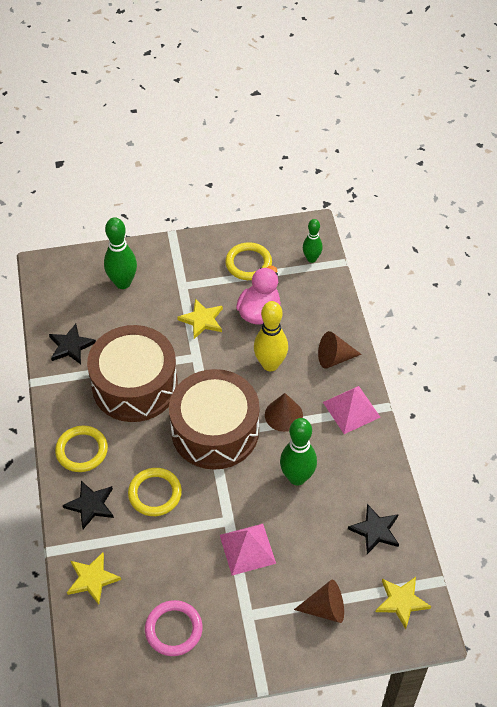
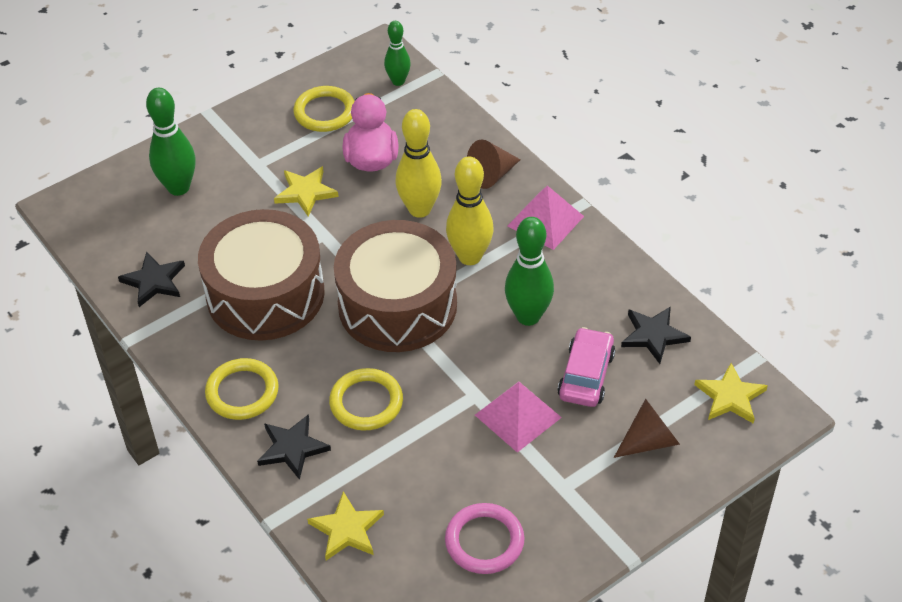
camera: 25 degrees left, 5 degrees down
(283, 415) = (470, 256): brown cone -> yellow bowling pin
(310, 539) = (586, 375): none -> pink car

